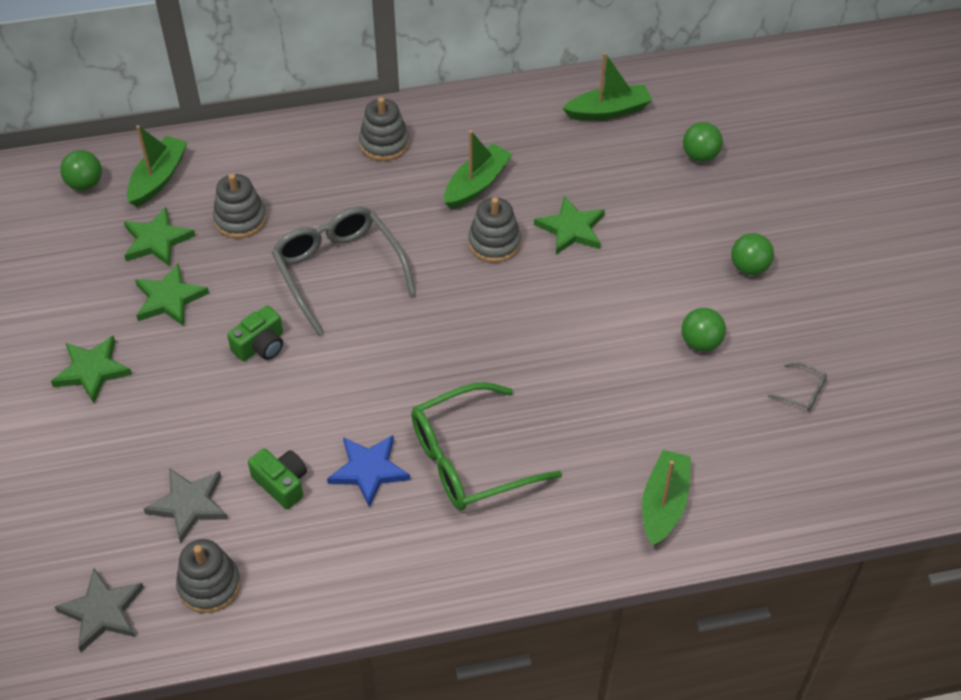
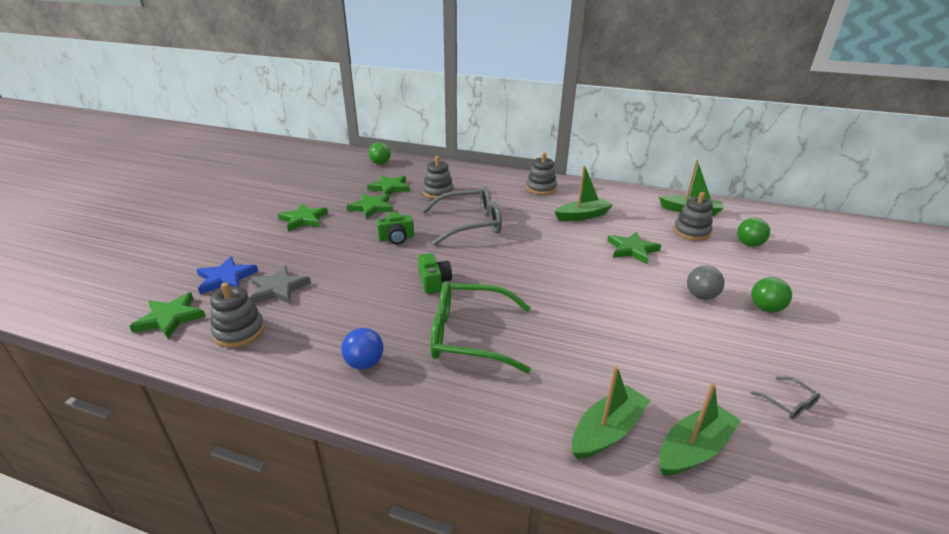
camera: 30 degrees right, 20 degrees down
(103, 611) = (170, 318): grey star -> green star
(158, 178) = (414, 170): green boat -> green boat (693, 448)
(282, 483) = (339, 300): green camera -> green camera (434, 282)
(338, 270) = (470, 224): grey glasses -> grey glasses turned 75 degrees clockwise
(369, 470) = (397, 314): blue star -> blue star (226, 278)
(388, 550) = (364, 363): none -> blue ball
(494, 243) = (575, 241): grey stacking toy -> grey stacking toy (691, 232)
(679, 278) = (701, 296): none -> grey ball
(700, 342) = (701, 336): green ball -> none

